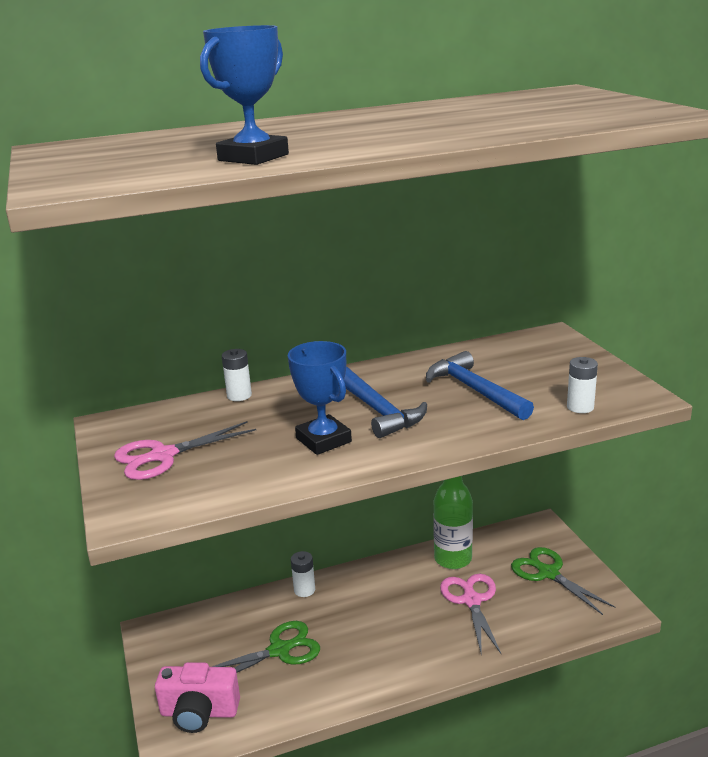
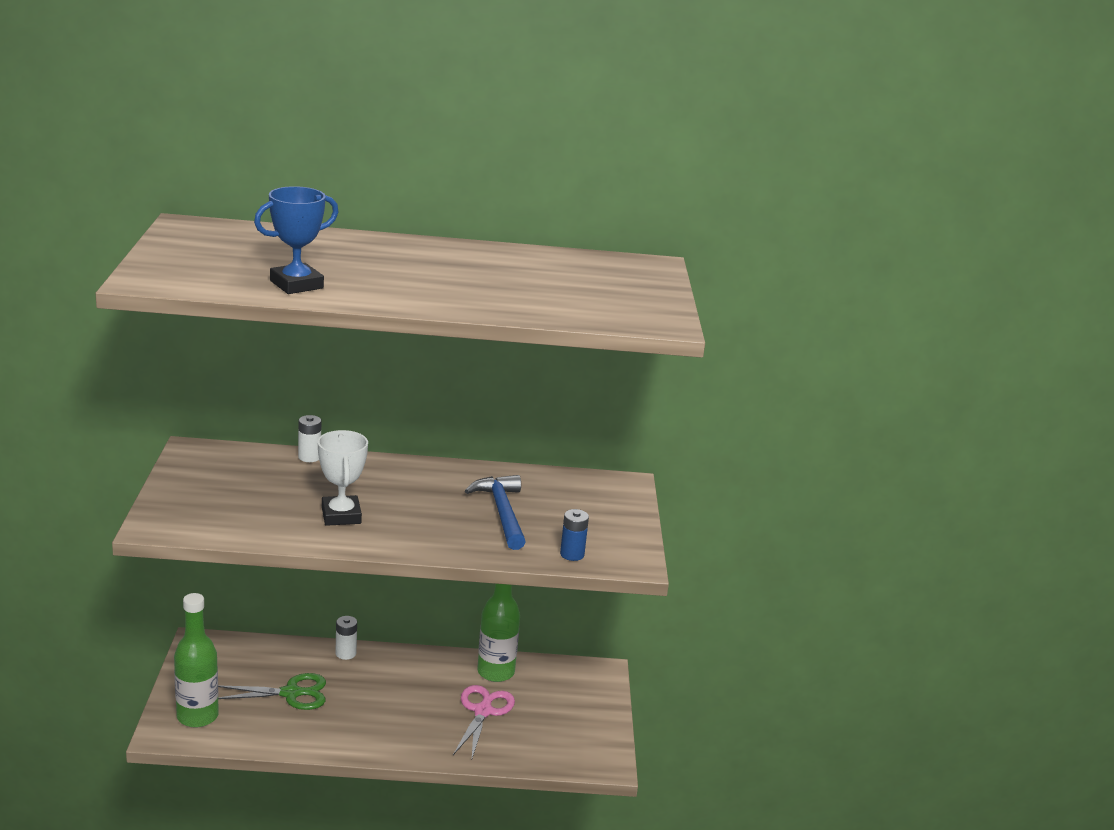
camera: 15 degrees right, 0 degrees up
(162, 456) = (211, 489): pink scissors -> none
(199, 712) = (197, 716): pink camera -> green bottle
(323, 440) = (341, 515): blue trophy -> white trophy
(377, 410) = (406, 504): blue hammer -> none
(547, 573) = (571, 712): green scissors -> none
(580, 407) = (572, 554): white battery -> blue battery

